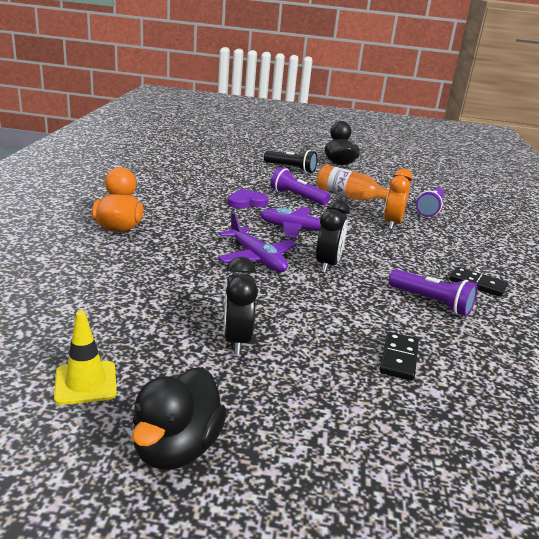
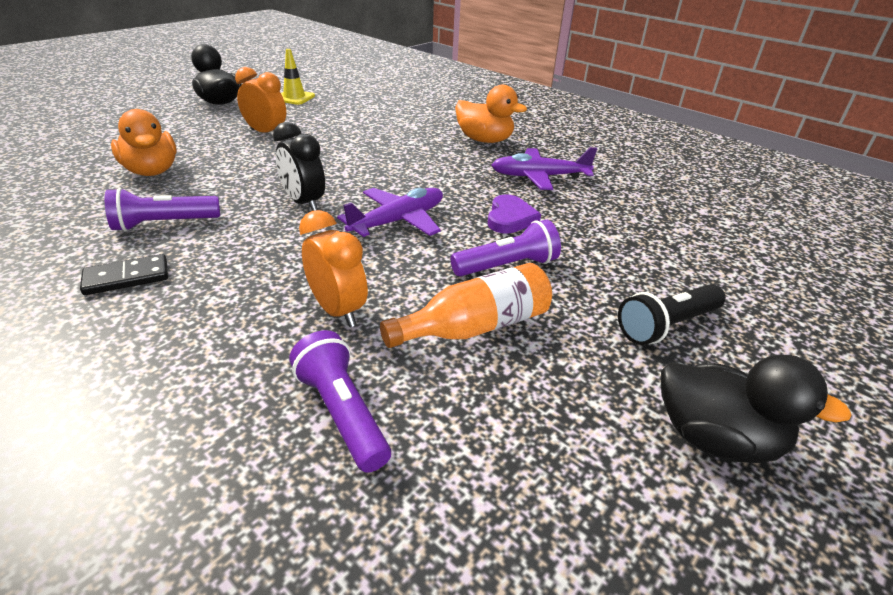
camera: 125 degrees right, 10 degrees up
(236, 340) = (266, 133): black clock -> orange clock
(256, 258) = (362, 175): purple plane -> purple plane (539, 177)
(398, 358) = (152, 171): black domino -> orange duck

